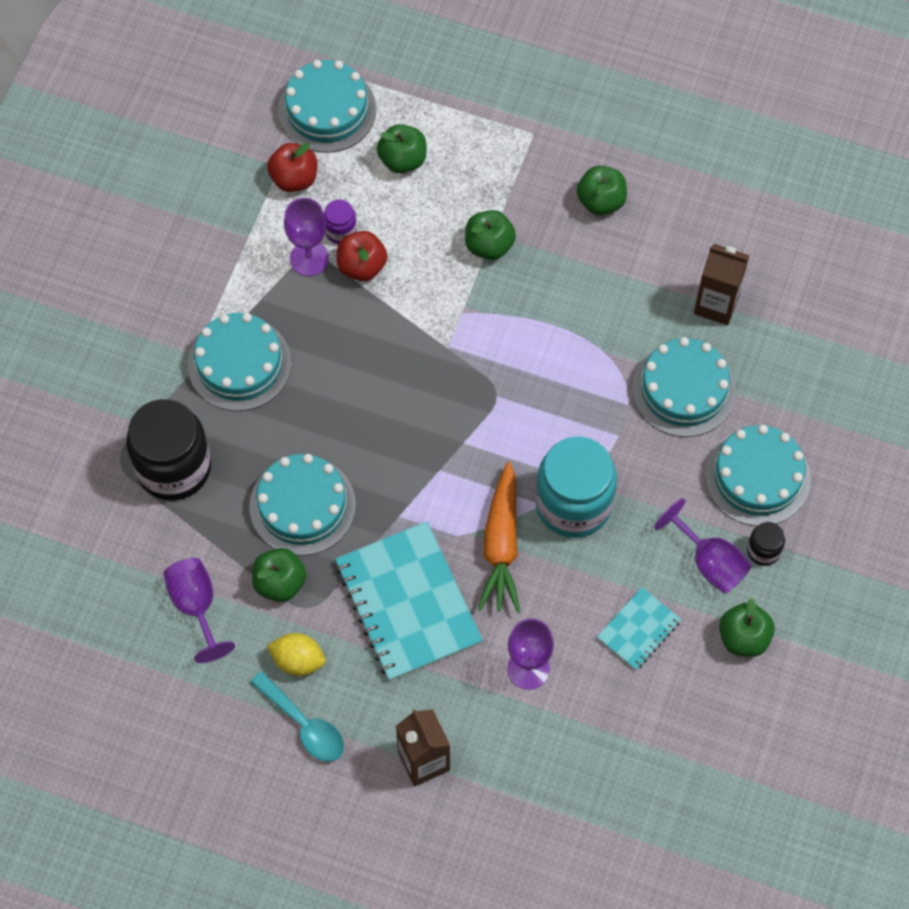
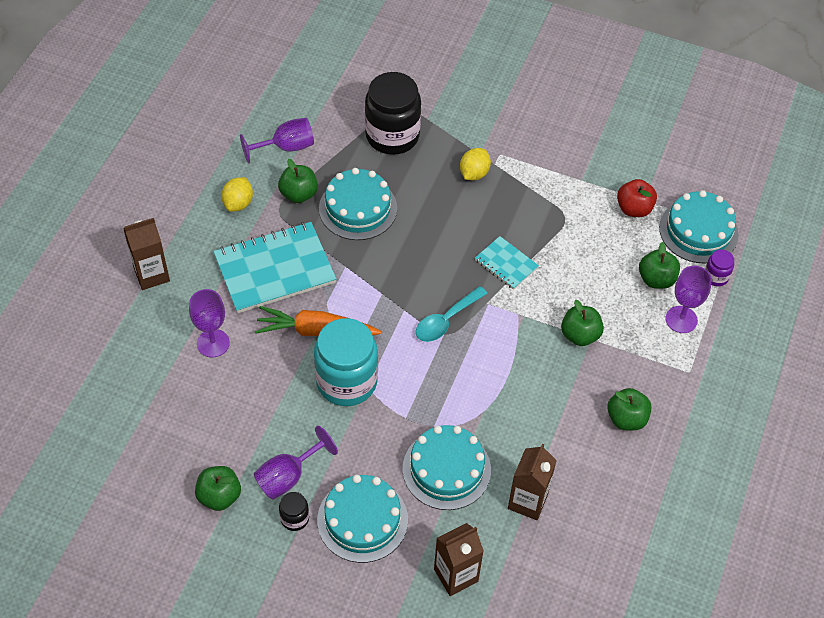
camera: 90 degrees right, 10 degrees down
(239, 364) = (474, 173): turquoise cake -> yellow lemon
(304, 724) = (190, 206): turquoise spoon -> turquoise spoon (446, 320)
(309, 258) = (564, 216): purple goblet -> purple goblet (681, 319)
(340, 231) = (589, 237): purple jar -> purple jar (716, 276)
(361, 266) = (558, 249): red apple -> none
(638, 630) = (235, 420): turquoise notebook -> turquoise notebook (506, 264)
(814, 377) = (456, 575): none -> brown carton

